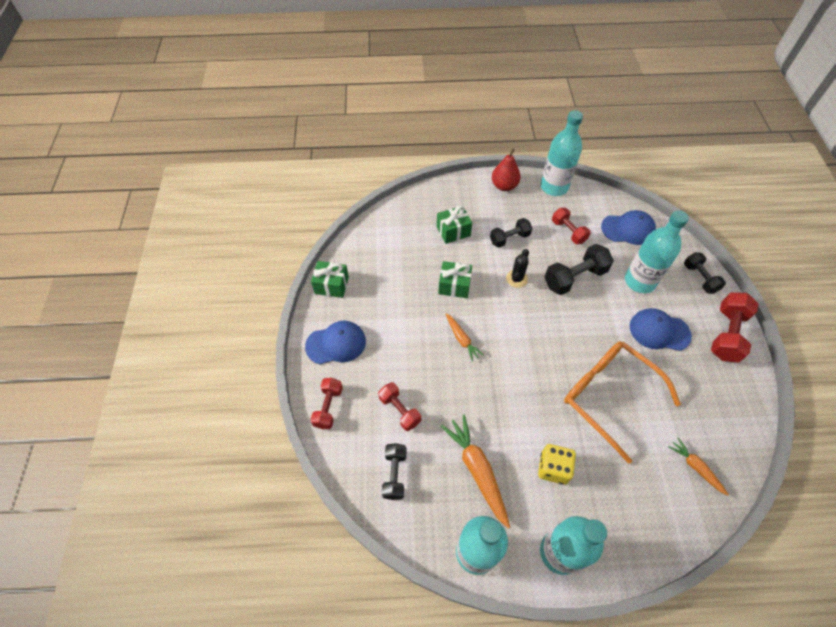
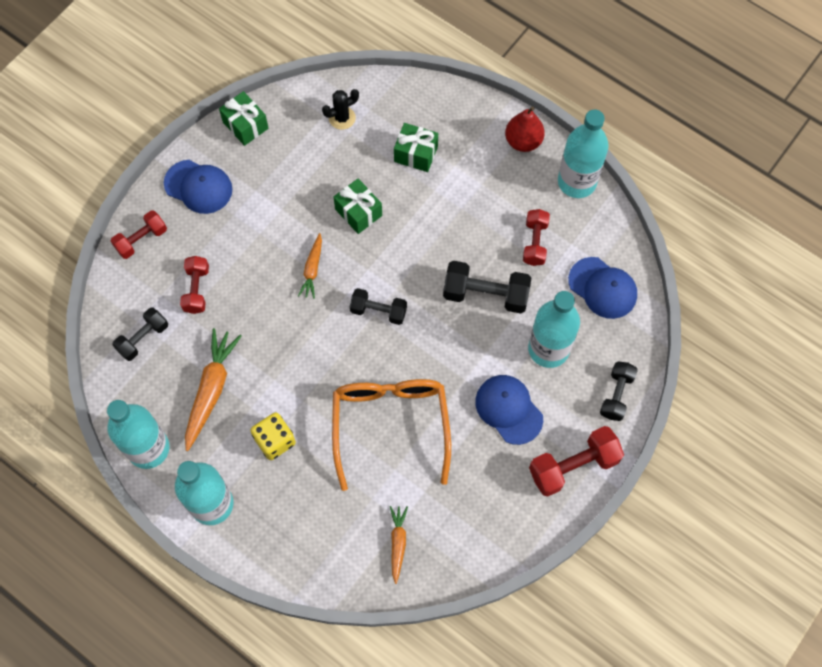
camera: 40 degrees right, 10 degrees up
(509, 238) = (464, 204): black dumbbell -> black dumbbell (378, 311)
(516, 279) = (426, 251): black cactus -> black cactus (342, 118)

